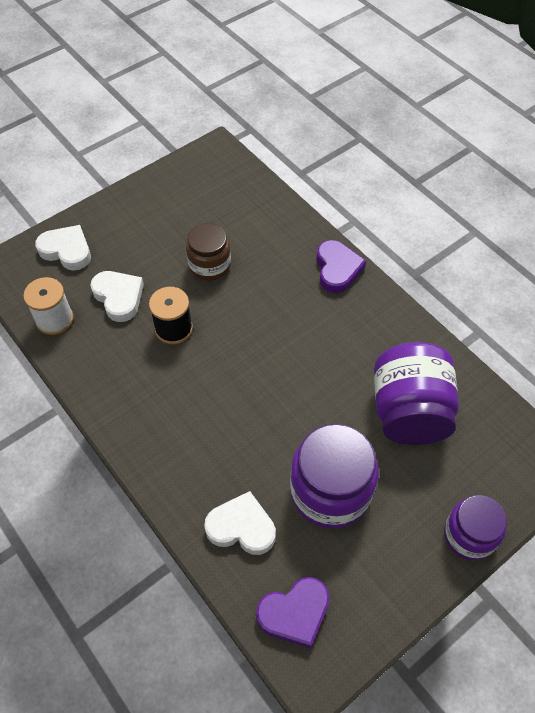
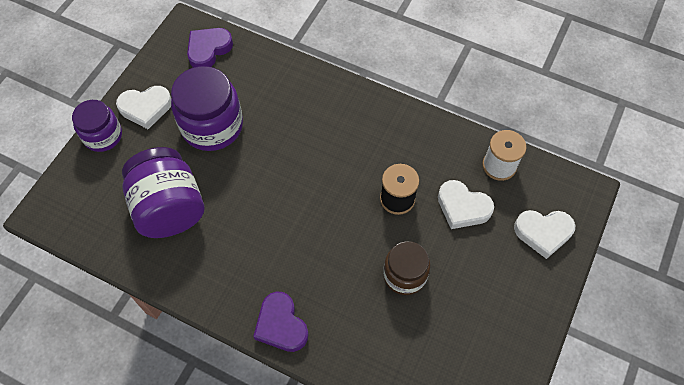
camera: 155 degrees right, 5 degrees up
(241, 527) = (264, 81): white heart -> white heart (146, 108)

